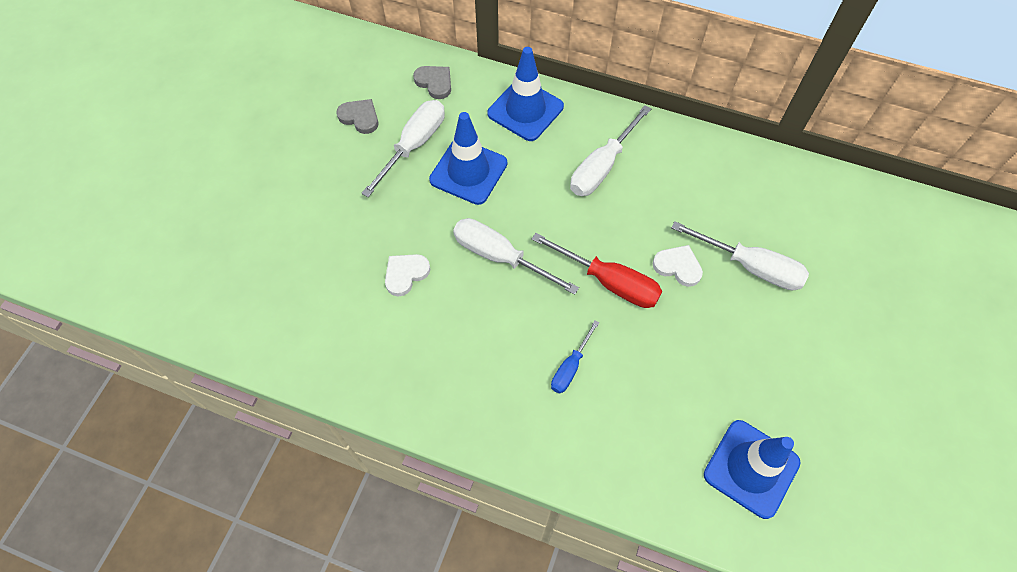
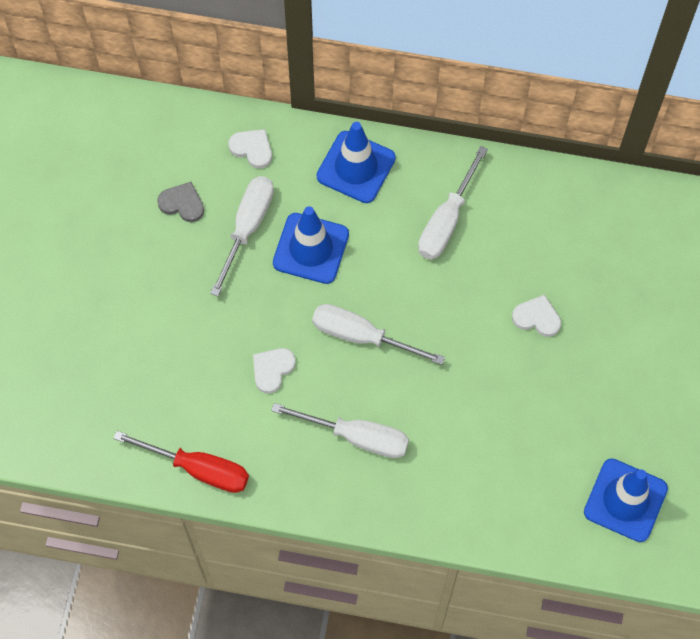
camera: 10 degrees left, 5 degrees up
(434, 82) = (252, 149): grey heart -> white heart
(570, 367) = (449, 435): blue screwdriver -> none
(609, 282) = (472, 344): red screwdriver -> red screwdriver (198, 469)
(750, 266) = (607, 306): white screwdriver -> white screwdriver (357, 437)

